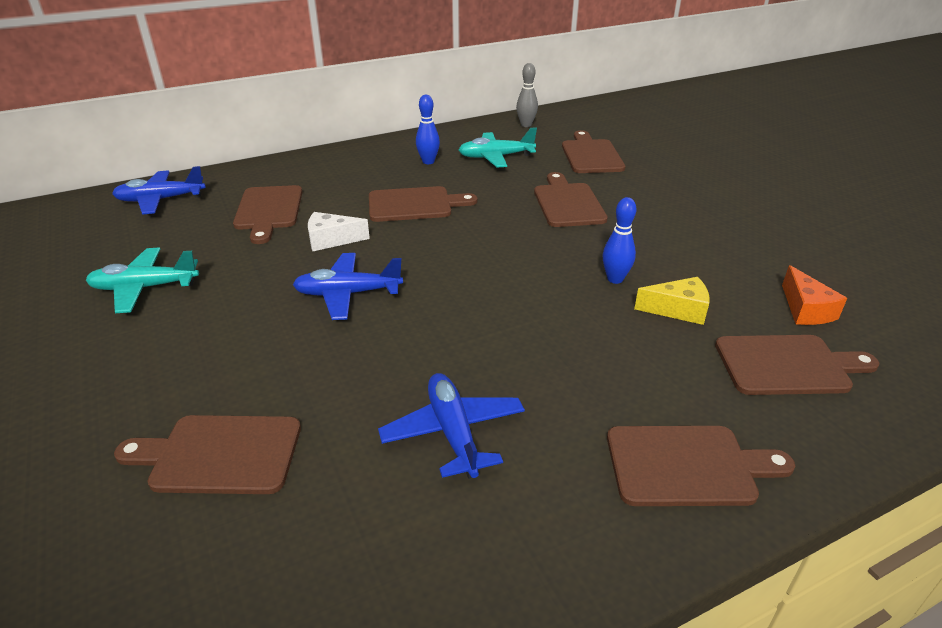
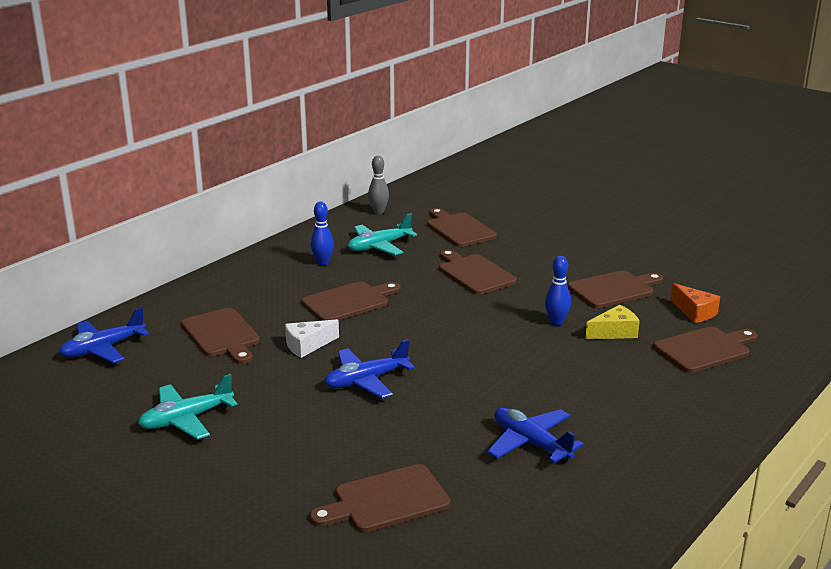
camera: 25 degrees left, 10 degrees down
(687, 465) = (685, 420): brown cutting board -> brown cutting board (614, 289)

